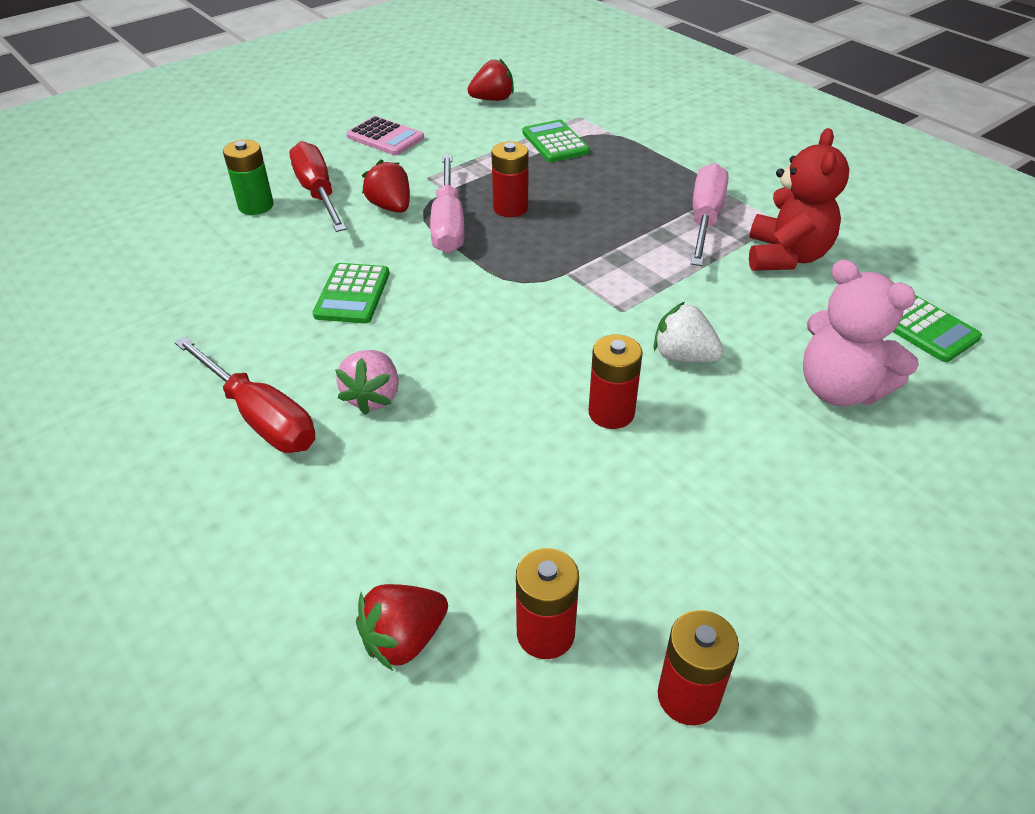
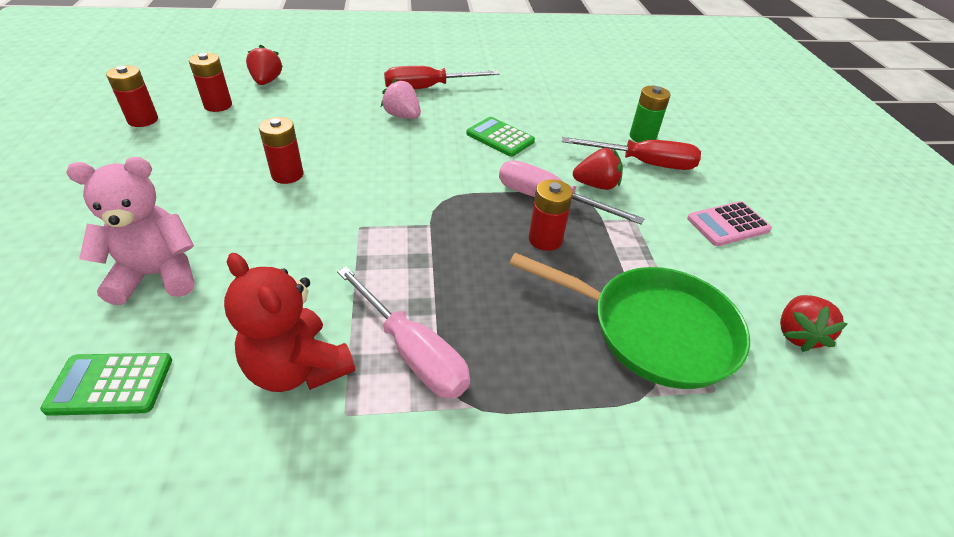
camera: 120 degrees right, 0 degrees up
(555, 142) = (653, 330): green calculator -> green pan
(683, 356) = (284, 226): white strawberry -> none

